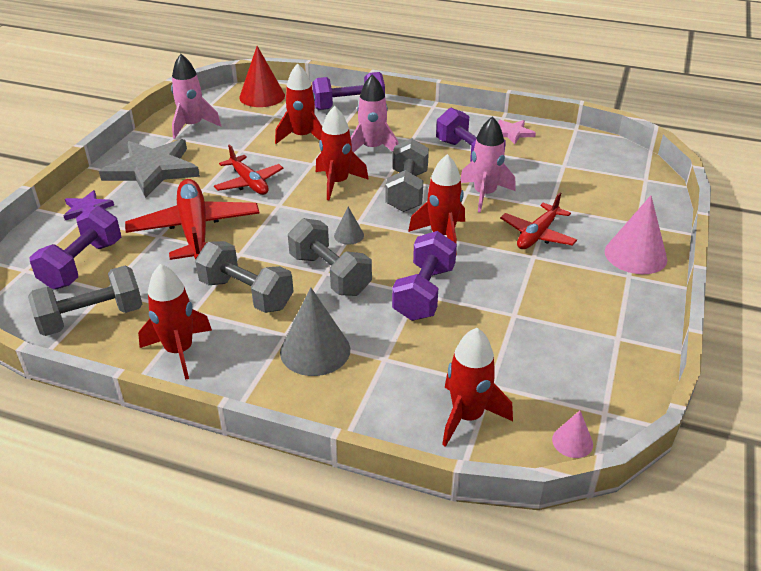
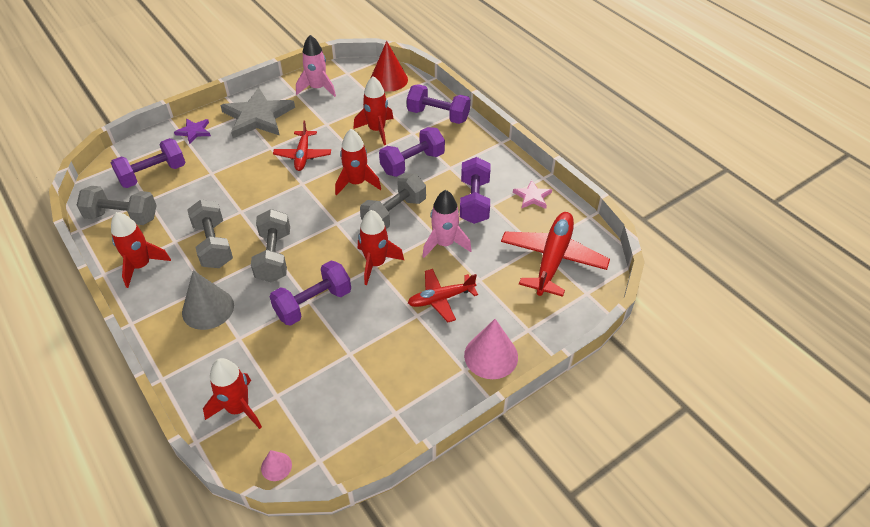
camera: 35 degrees right, 10 degrees up
(195, 230) = (234, 179): red plane -> red plane (552, 259)
(349, 235) = (317, 231): grey cone -> none
(372, 149) = (412, 163): pink rocket -> purple dumbbell

